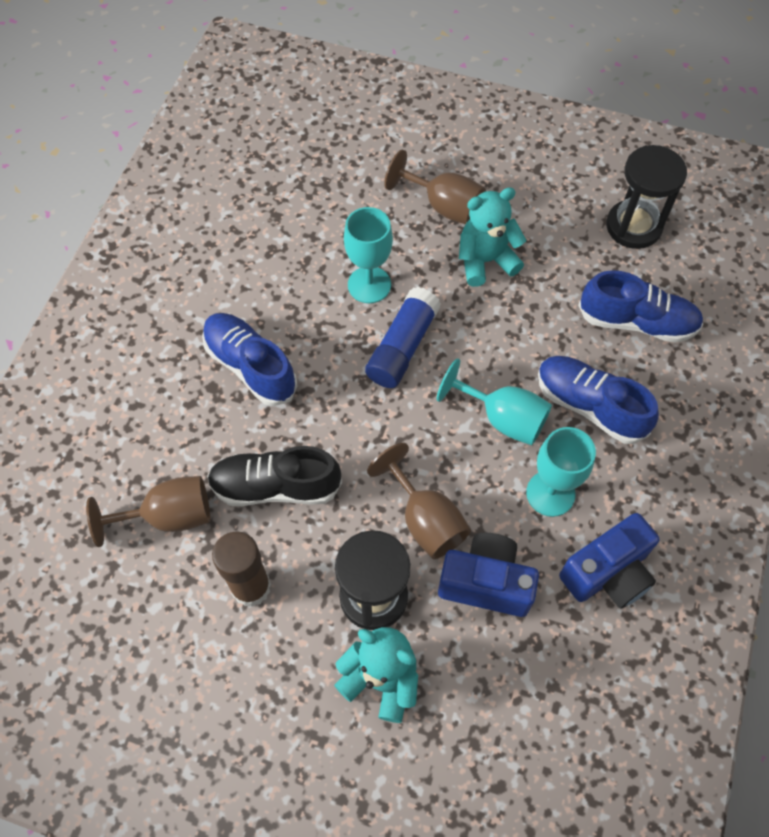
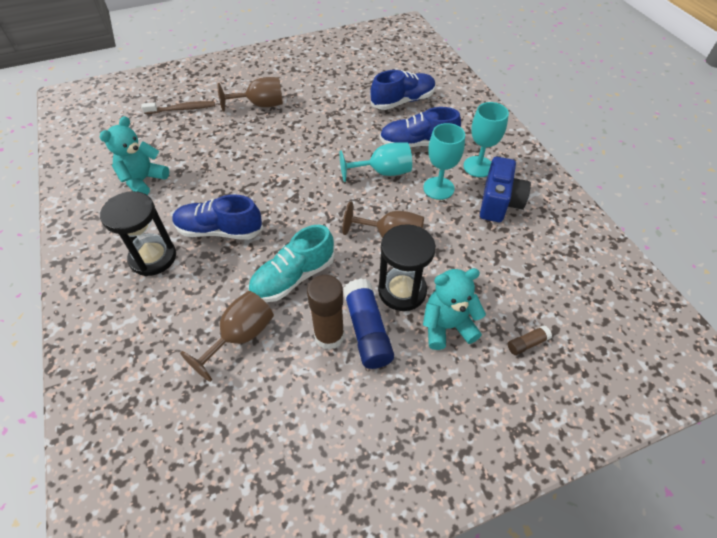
camera: 40 degrees left, 10 degrees down
(275, 486) = (293, 277): black shoe -> turquoise shoe
(346, 153) = (182, 109): none -> brown toothbrush
(369, 285) = (253, 156): turquoise goblet -> turquoise goblet (478, 166)
(402, 347) = (299, 173): blue glue stick -> blue glue stick (367, 330)
(448, 774) = (527, 343): none -> brown glue stick
(485, 261) = (306, 115): turquoise teddy bear -> turquoise teddy bear (143, 180)
(486, 583) = (450, 245): blue camera -> none
(633, 226) = (362, 68): black hourglass -> black hourglass (153, 257)

